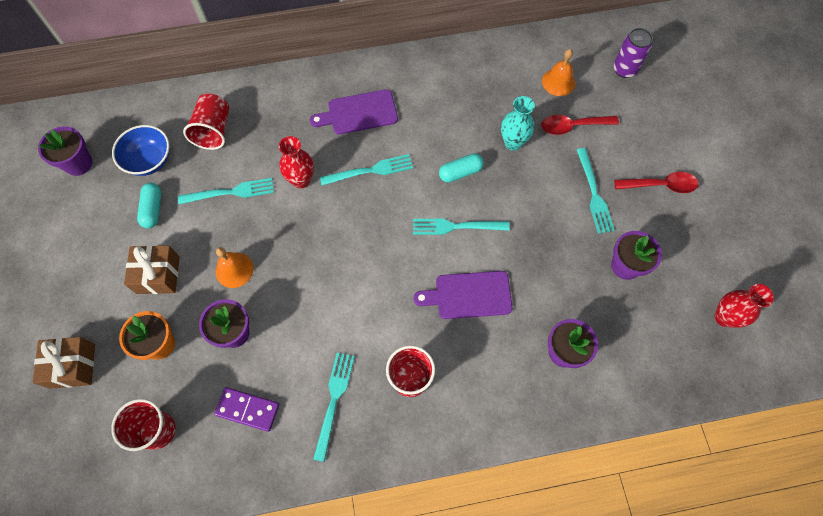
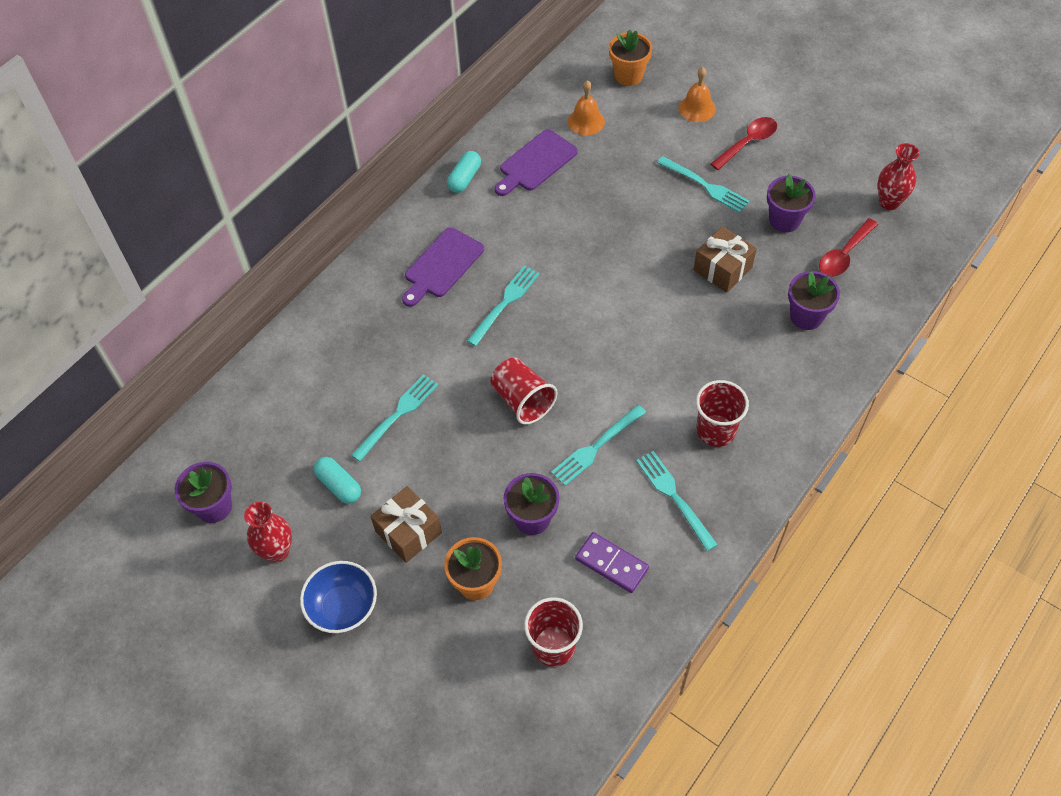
camera: 40 degrees left, 10 degrees down
(73, 366) = (415, 667): brown gift -> brown gift (722, 269)
(149, 160) = (286, 449): blue bowl -> blue bowl (343, 607)
(214, 130) = (320, 378): red cup -> red cup (522, 400)
(234, 270) = (474, 472): orange bell -> orange bell (697, 108)
(248, 409) = (611, 563): purple domino -> purple domino turned 60 degrees clockwise
(301, 180) = (452, 356): red vase -> red vase (277, 551)
(455, 226) = (625, 291): turquoise fork -> turquoise fork (596, 447)
(460, 172) = (583, 248): turquoise capsule -> turquoise capsule (464, 178)
(468, 295) = (692, 333): purple cutting board -> purple cutting board (535, 163)
(513, 142) = (600, 194): turquoise vase -> none
(572, 126) = (634, 147): red spoon -> red spoon (844, 255)
(624, 69) = (628, 75): purple can -> orange flower pot

